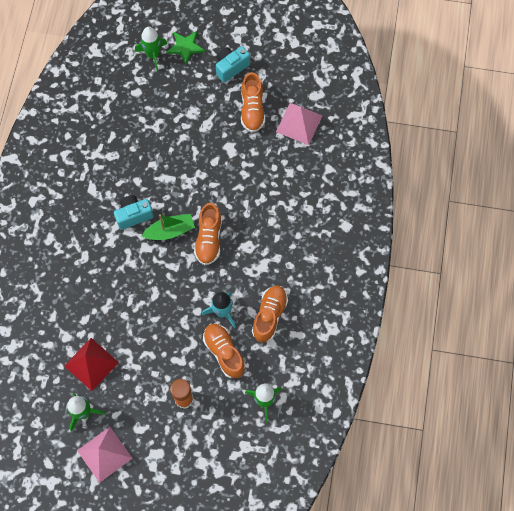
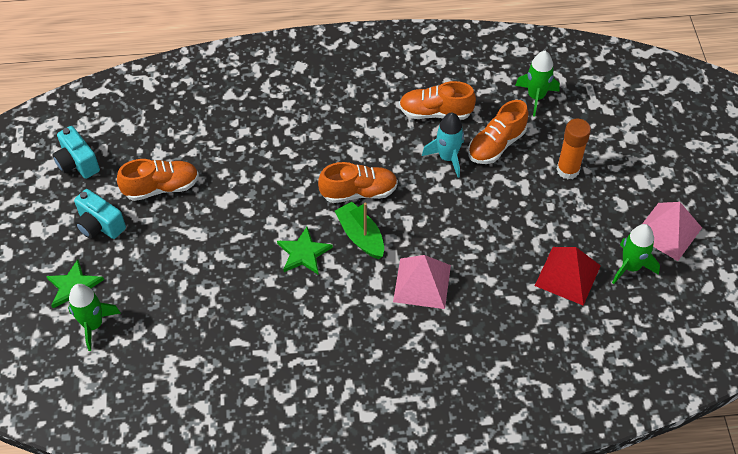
camera: 105 degrees left, 15 degrees down
(134, 215) = (351, 282): turquoise camera -> turquoise camera (77, 163)
(167, 190) = (303, 253): none -> green star
(299, 123) = (172, 135): pink pyramid -> pink pyramid (422, 283)

